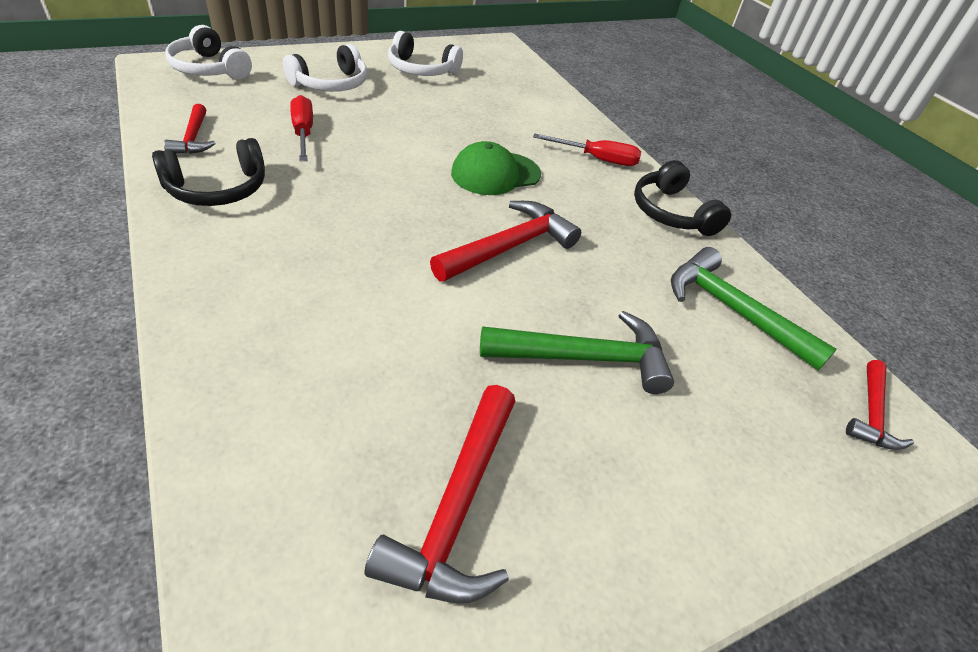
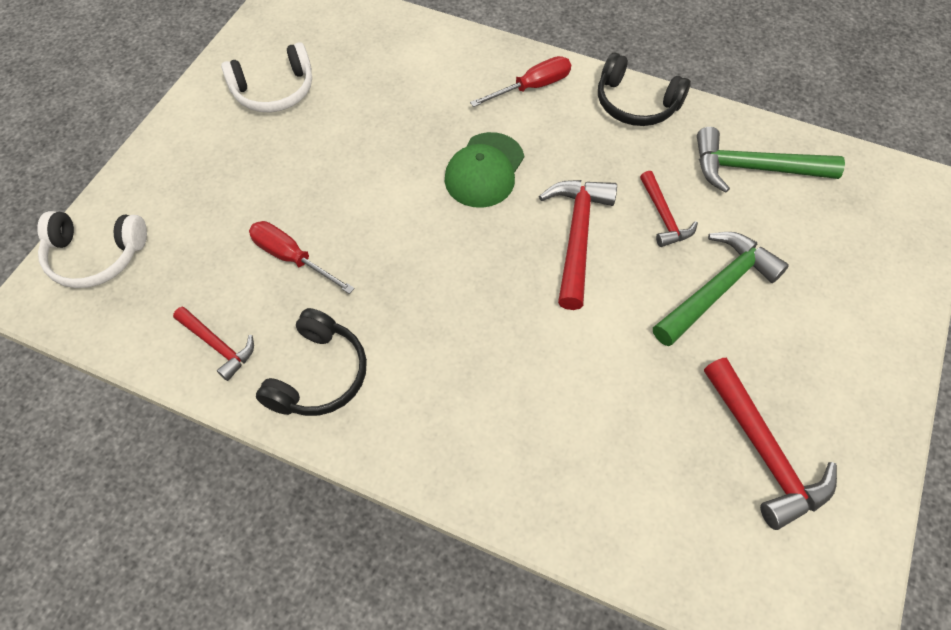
camera: 35 degrees left, 15 degrees up
(331, 84) = (228, 179): white headphones -> none
(871, 413) = (884, 186): red hammer -> red hammer (664, 216)

